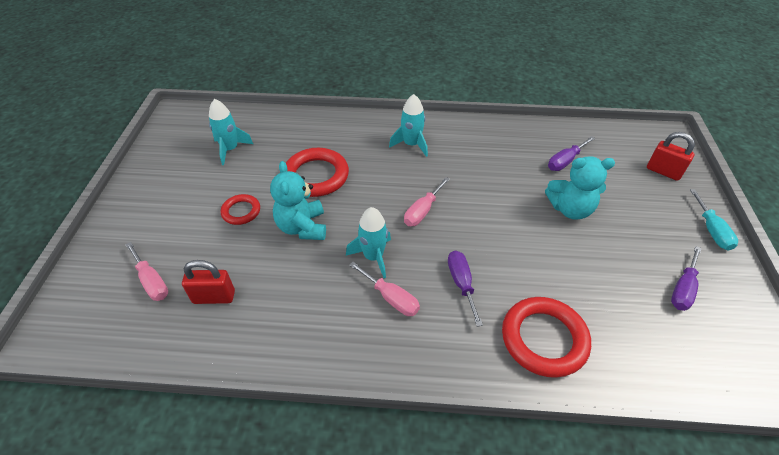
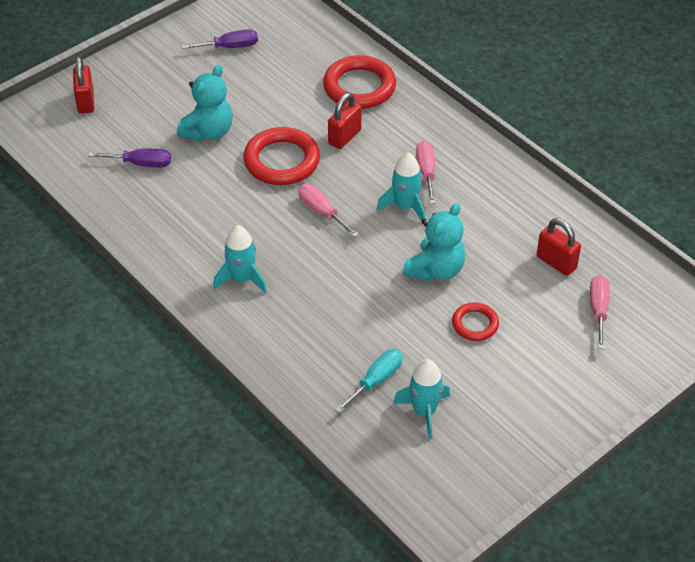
camera: 135 degrees left, 0 degrees up
(316, 176) = (371, 312): red ring -> red ring (282, 161)
(422, 211) = (322, 212): pink screwdriver -> pink screwdriver turned 120 degrees counterclockwise
(461, 283) = (366, 146): purple screwdriver -> none
(486, 279) = (344, 137): none -> red padlock
(570, 209) = (208, 132): turquoise teddy bear -> turquoise teddy bear turned 75 degrees clockwise
(711, 230) = (142, 53): turquoise screwdriver -> turquoise screwdriver (376, 381)

